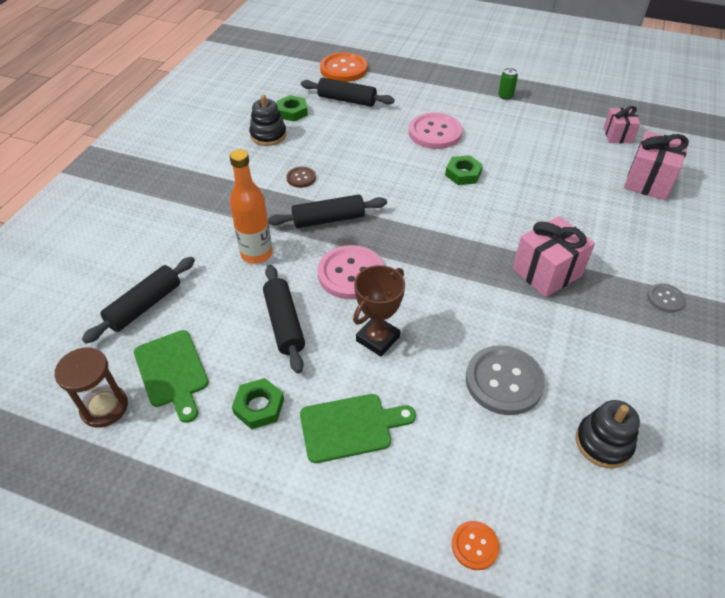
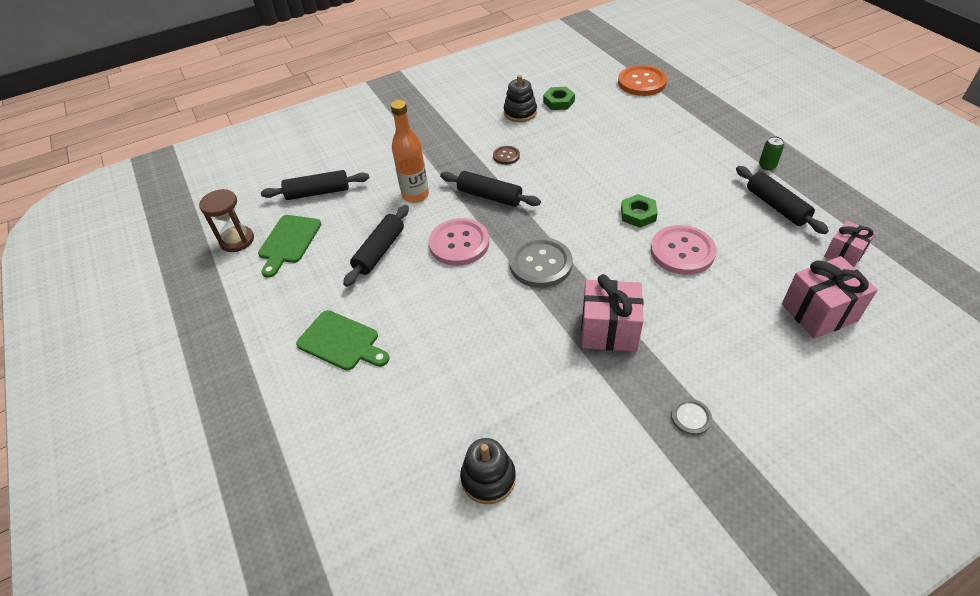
camera: 45 degrees right, 0 degrees up
(259, 406) = (308, 293): green nut -> none
(347, 100) = (613, 110): black rolling pin -> black rolling pin (776, 206)
(378, 339) = (423, 298): brown trophy -> none
(435, 133) = (656, 169): pink button -> pink button (682, 251)
(475, 546) = (324, 468): orange button -> none
(504, 381) = (471, 384): grey button -> grey button (540, 264)

